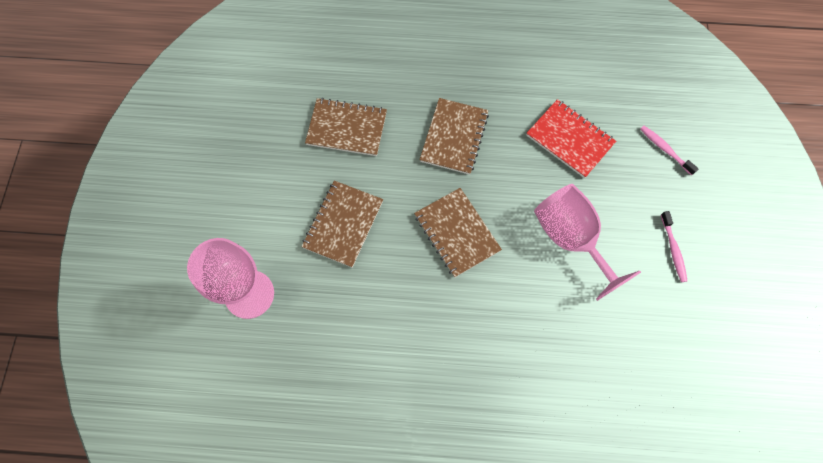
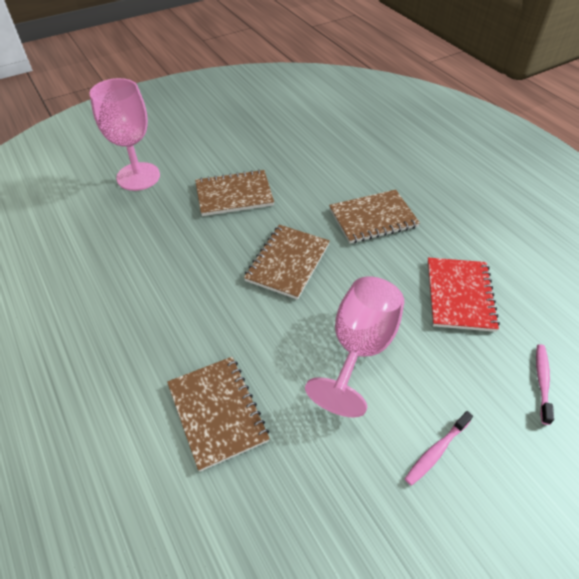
camera: 55 degrees right, 20 degrees down
(347, 128) = (315, 159): brown notebook -> brown notebook (217, 412)

